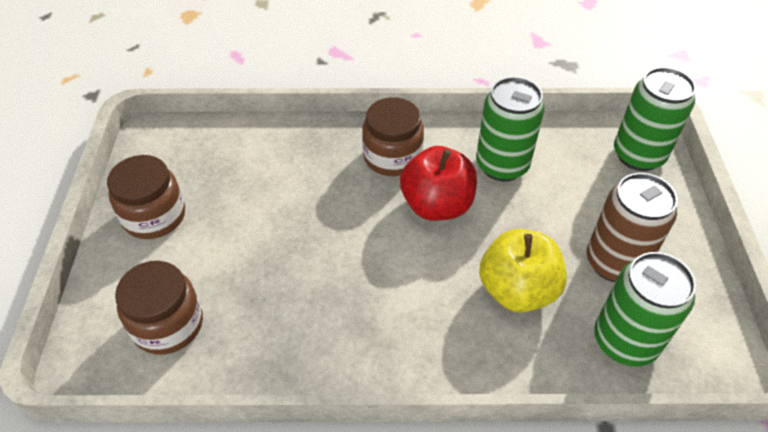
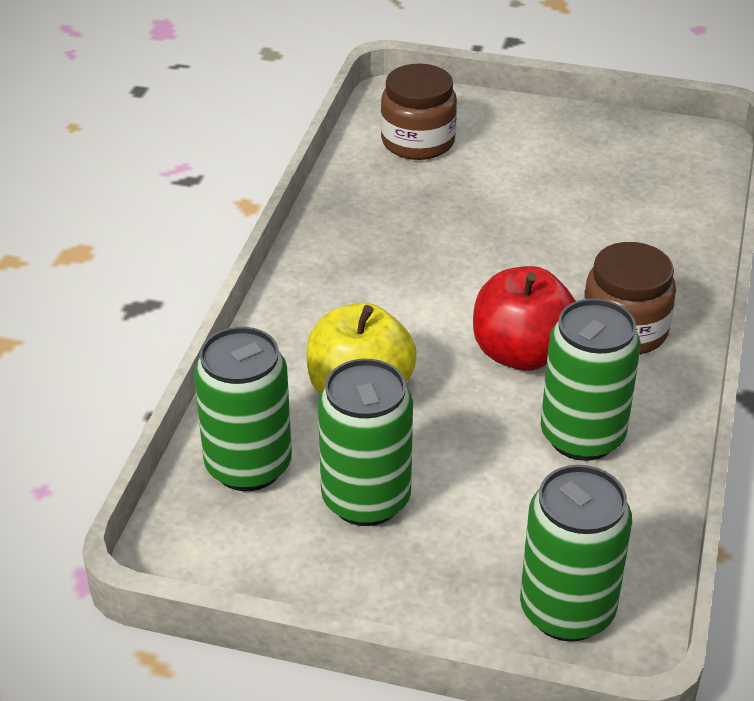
camera: 105 degrees right, 10 degrees down
(154, 216) = (567, 138): brown jar -> none
(614, 262) = (366, 499): brown can -> green can

